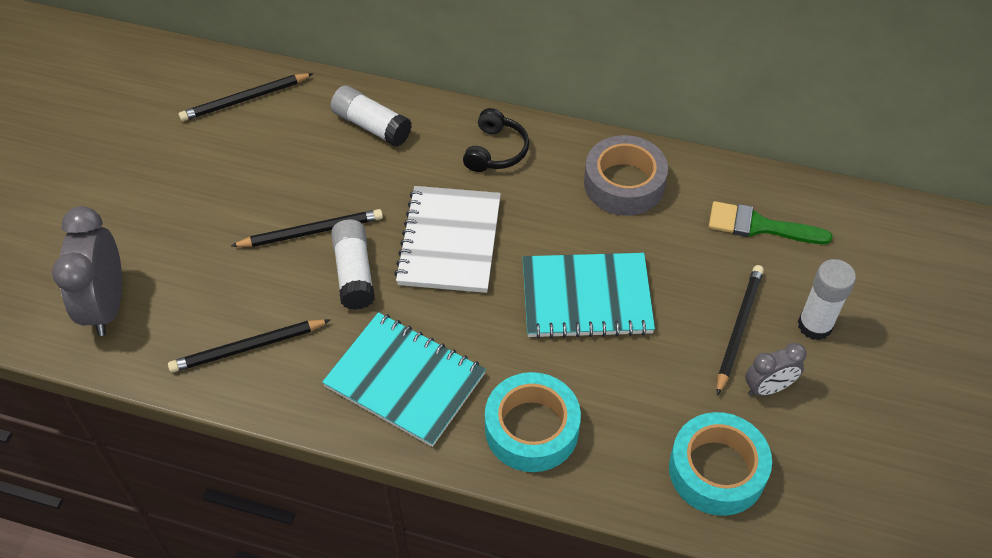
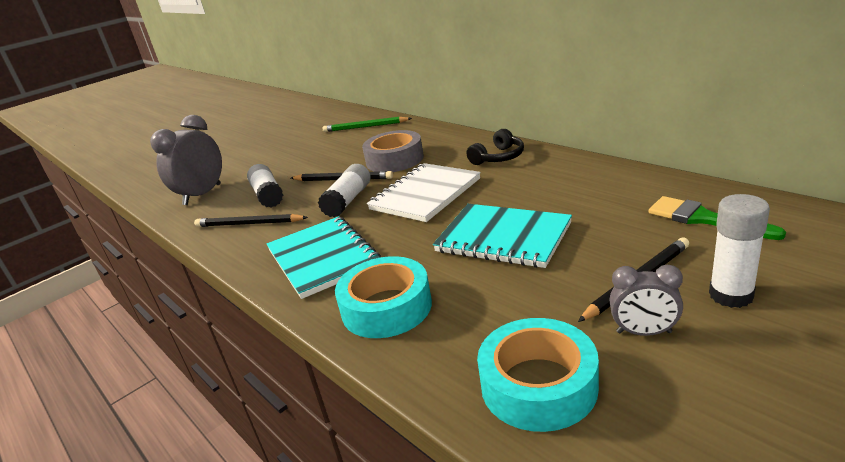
camera: 35 degrees right, 25 degrees down
(245, 99) = (365, 127): black pencil -> green pencil
(371, 126) = (426, 141): white glue stick -> white glue stick (268, 195)
(624, 184) = (587, 181): grey tape -> grey tape (395, 160)

